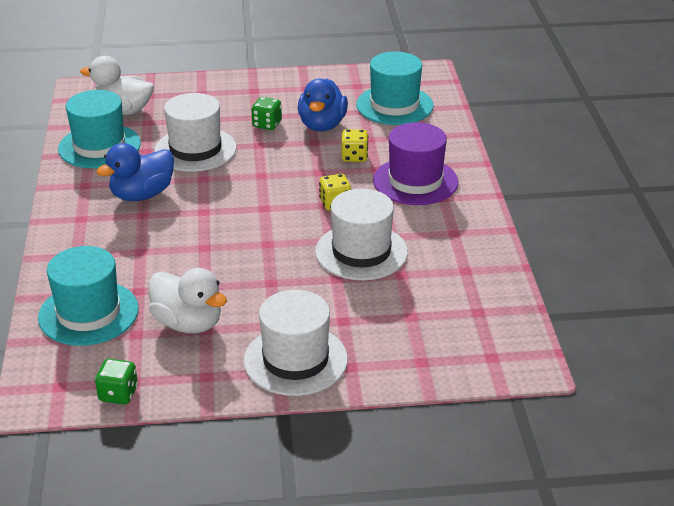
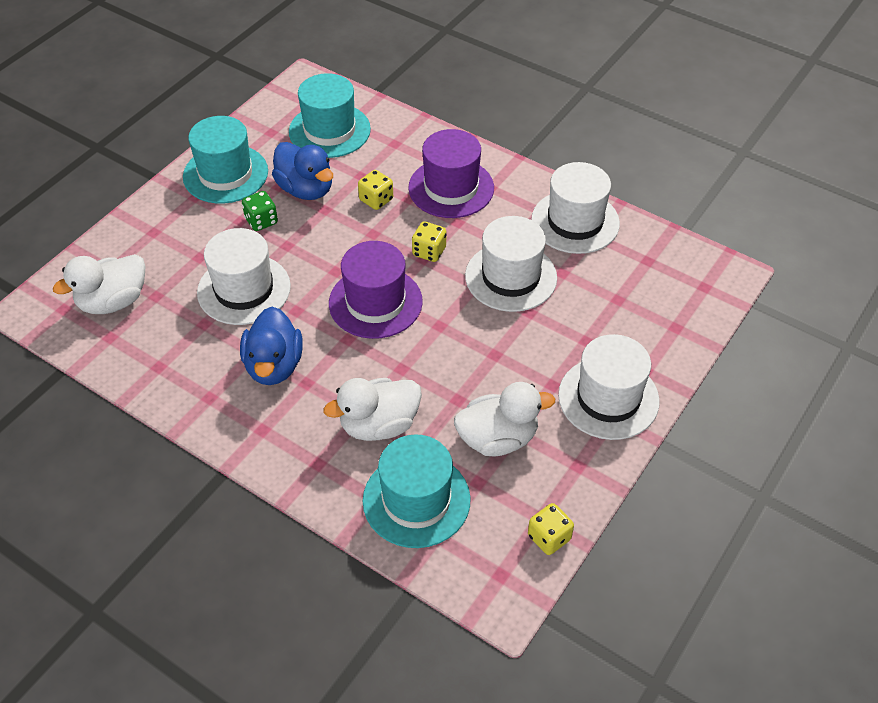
camera: 50 degrees left, 15 degrees up
(99, 146) = (155, 352): turquoise hat -> turquoise hat (225, 174)
(118, 394) = (549, 537): green dice -> yellow dice
(139, 263) = (379, 425): none -> white duck
(253, 205) = (375, 302): none -> purple hat
(467, 254) = (575, 222): none -> white hat

